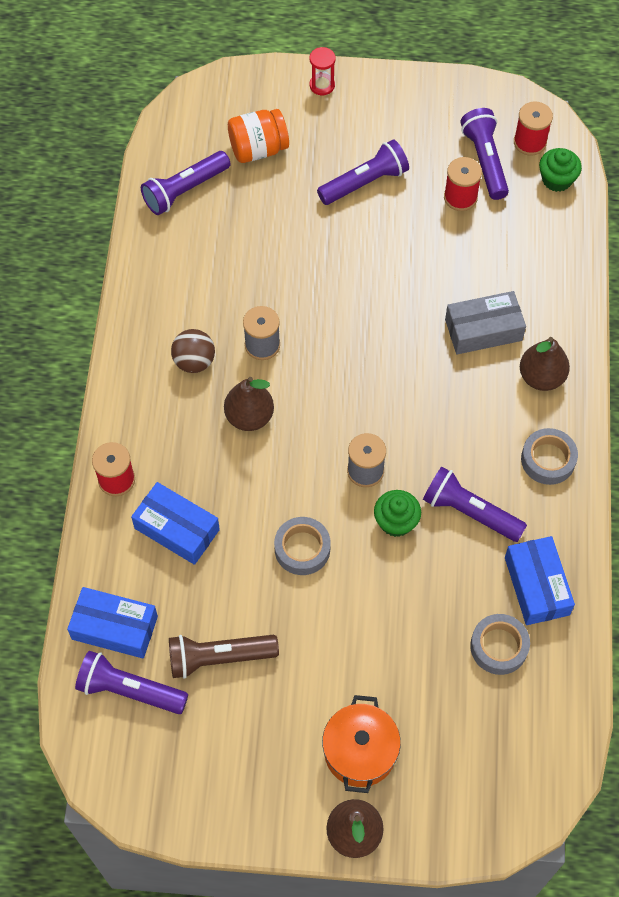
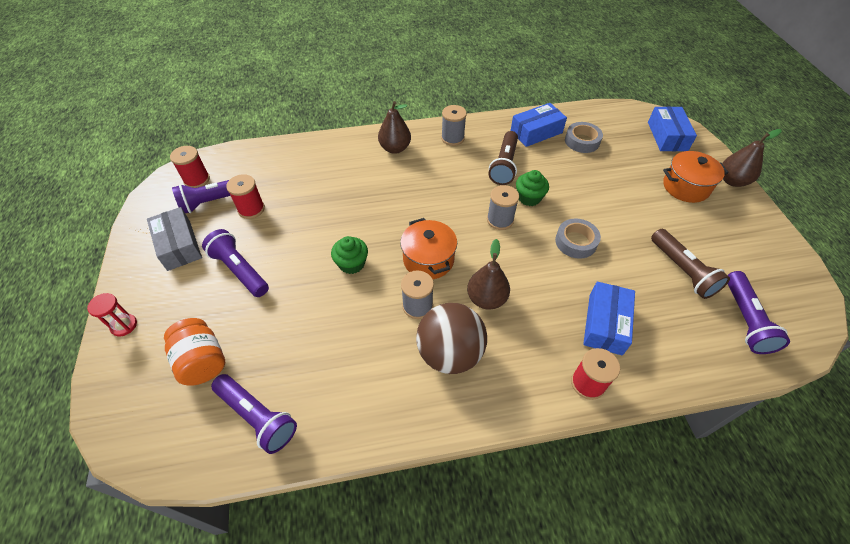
camera: 105 degrees left, 10 degrees down
(115, 627) = (708, 344): blue box -> blue box (667, 136)
(194, 361) = (450, 353): brown ball -> brown ball, size x1.68
(324, 371) = (428, 259): none -> orange pot
(470, 512) = (504, 165): purple flashlight -> brown flashlight
(483, 330) = (366, 179): grey box -> grey box (179, 245)
(548, 459) = (452, 138): grey tape -> grey spool
(557, 179) = (231, 162): green cupcake -> green cupcake (352, 264)

